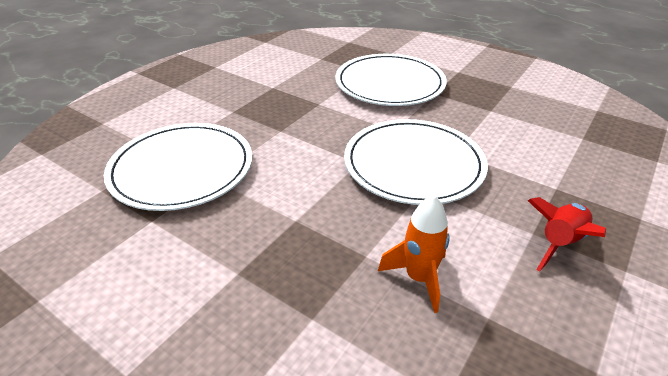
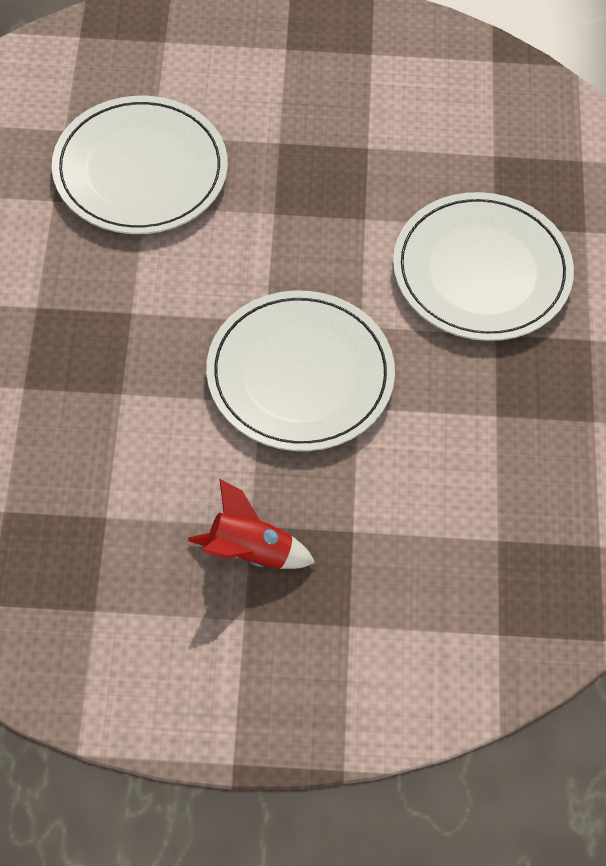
camera: 55 degrees right, 20 degrees up
(419, 278) = (119, 447): orange rocket -> none

